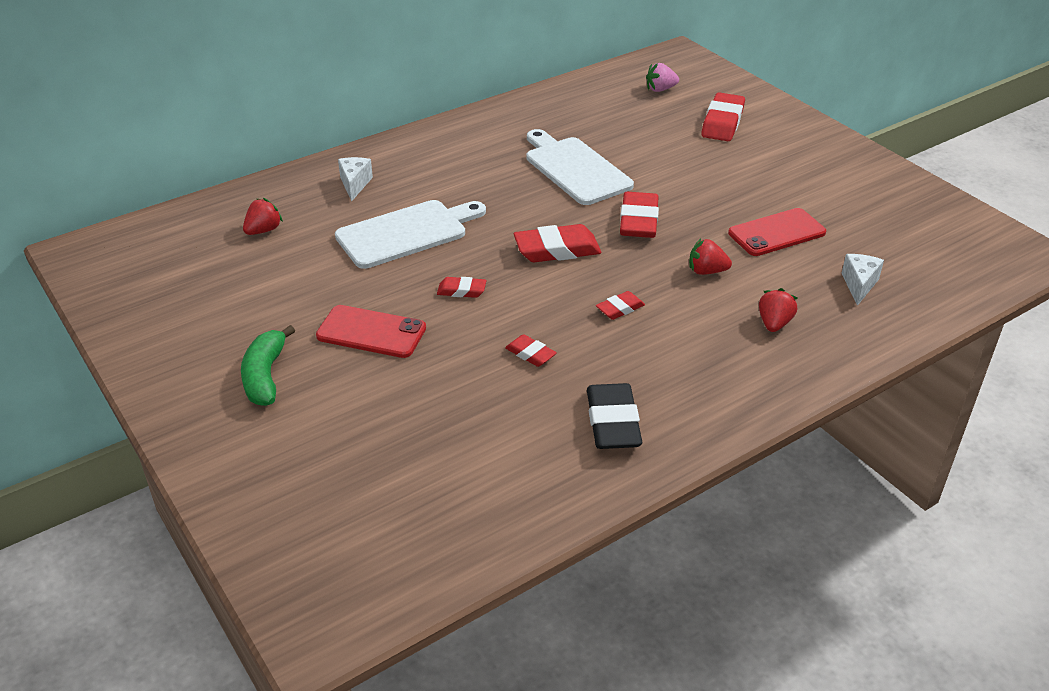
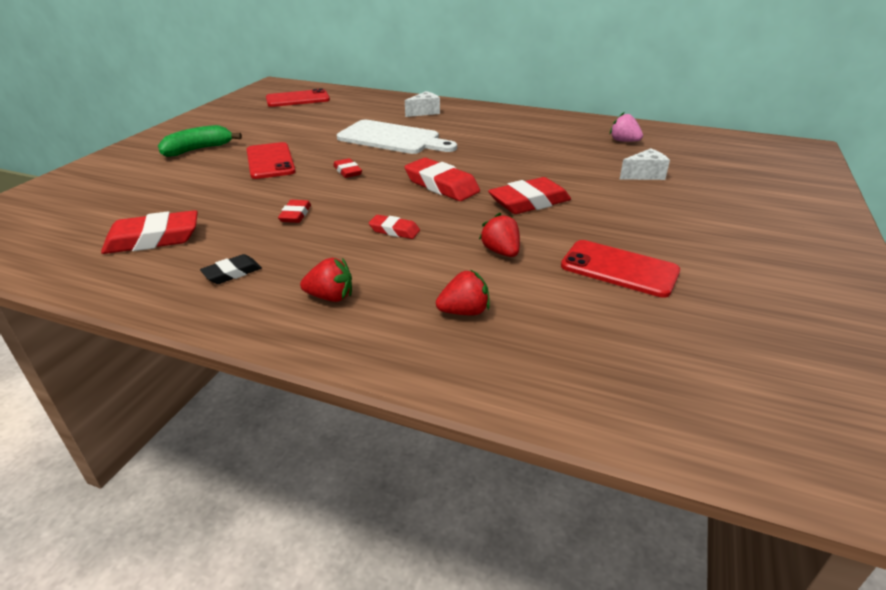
camera: 55 degrees right, 5 degrees down
(176, 252) = (297, 99): none -> red phone
(263, 230) = (343, 108): red strawberry -> red strawberry (330, 297)
(575, 169) = (557, 161): white cutting board -> none
(613, 422) = (232, 273): black eraser -> black eraser, size x0.55
(660, 89) = (734, 156): pink strawberry -> pink strawberry (624, 141)
(722, 122) = (744, 192): red eraser -> red eraser (153, 239)
(859, 285) = (606, 347): white cheese -> white cheese (644, 175)

